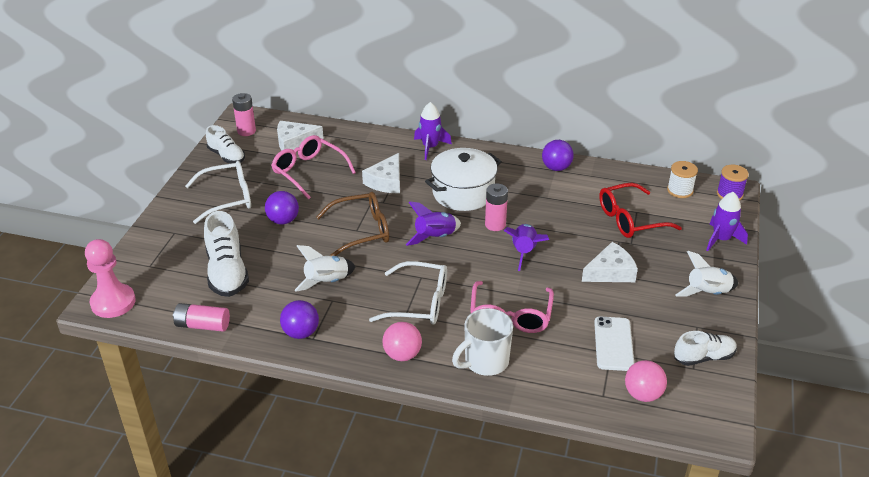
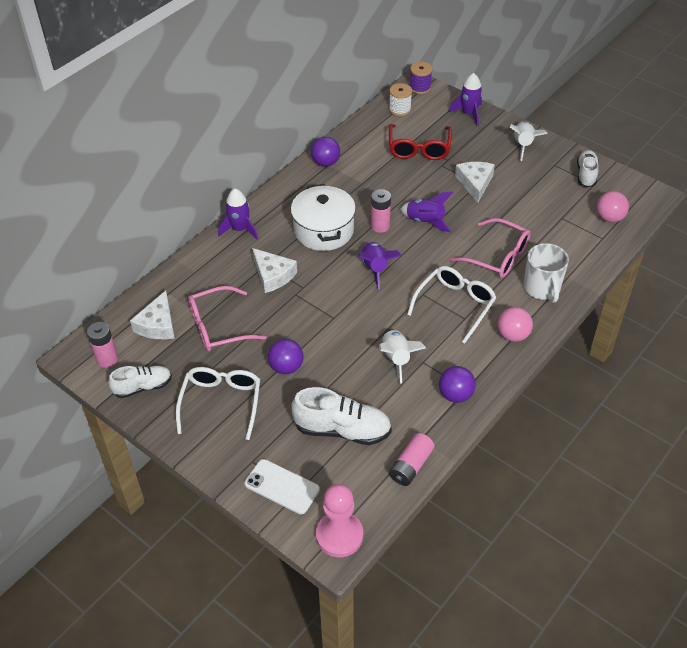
camera: 65 degrees left, 10 degrees up
(361, 231) = (337, 315): brown glasses -> none
(613, 344) = (553, 212): white phone -> white phone (282, 487)

